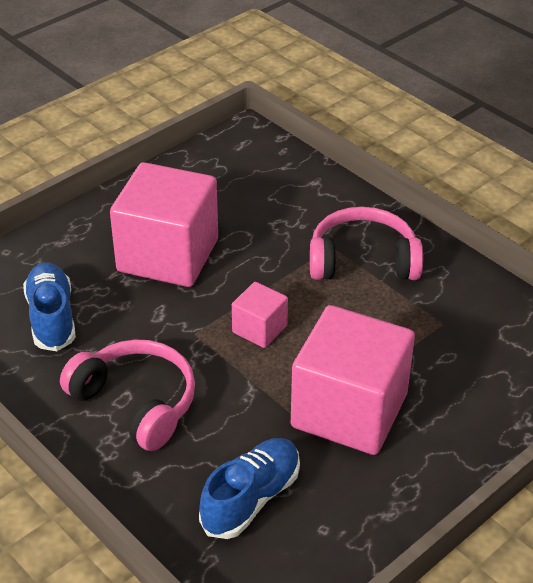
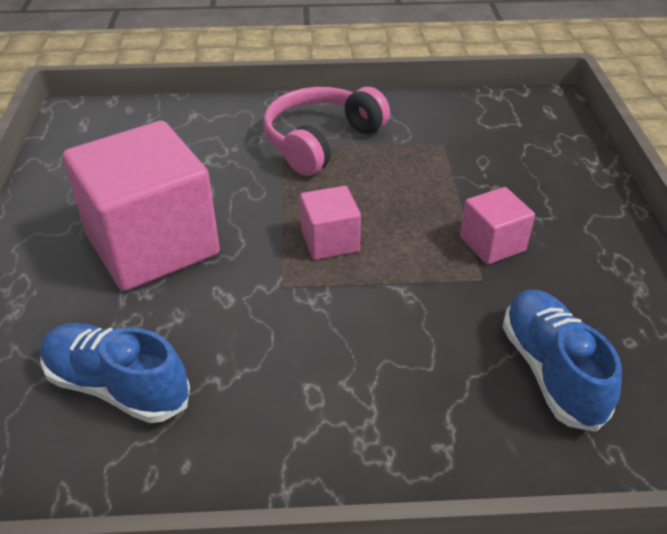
camera: 50 degrees left, 0 degrees up
(136, 402) = (331, 386): pink headphones -> none
(349, 410) = (492, 244): pink cube -> pink cube, size x0.47

